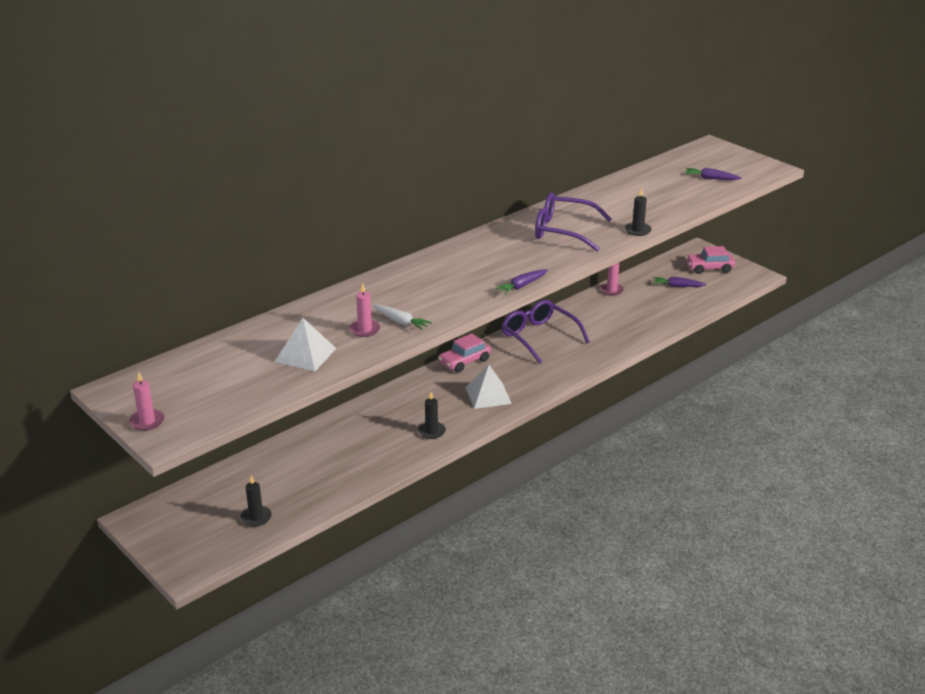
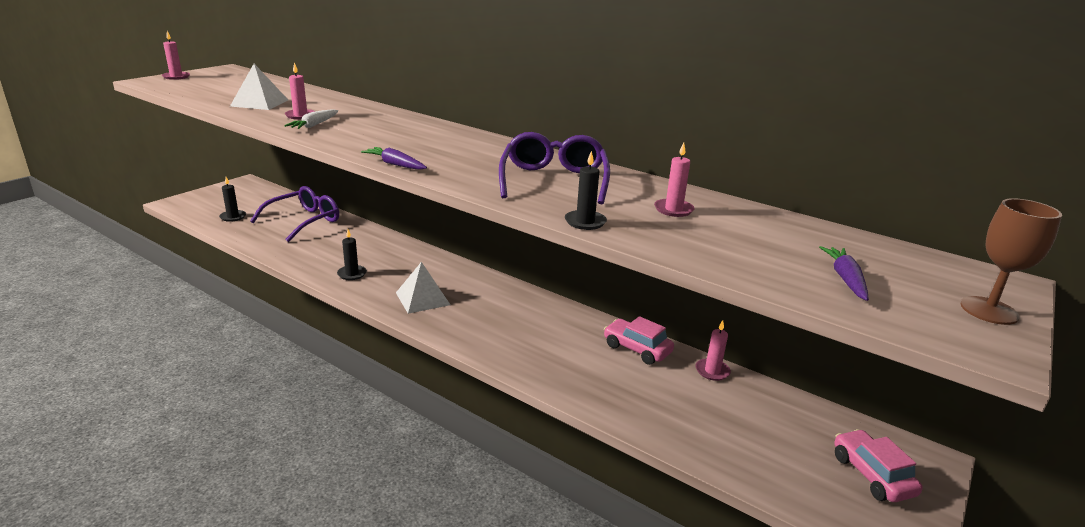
camera: 75 degrees right, 5 degrees down
(464, 362) = (486, 281): pink car -> pink car (637, 349)
(539, 337) = (558, 321): purple glasses -> purple glasses (304, 221)
(619, 202) = (673, 210): none -> pink candle
(677, 286) = (775, 437): purple carrot -> none
(740, 158) = (989, 310): none -> brown goblet

